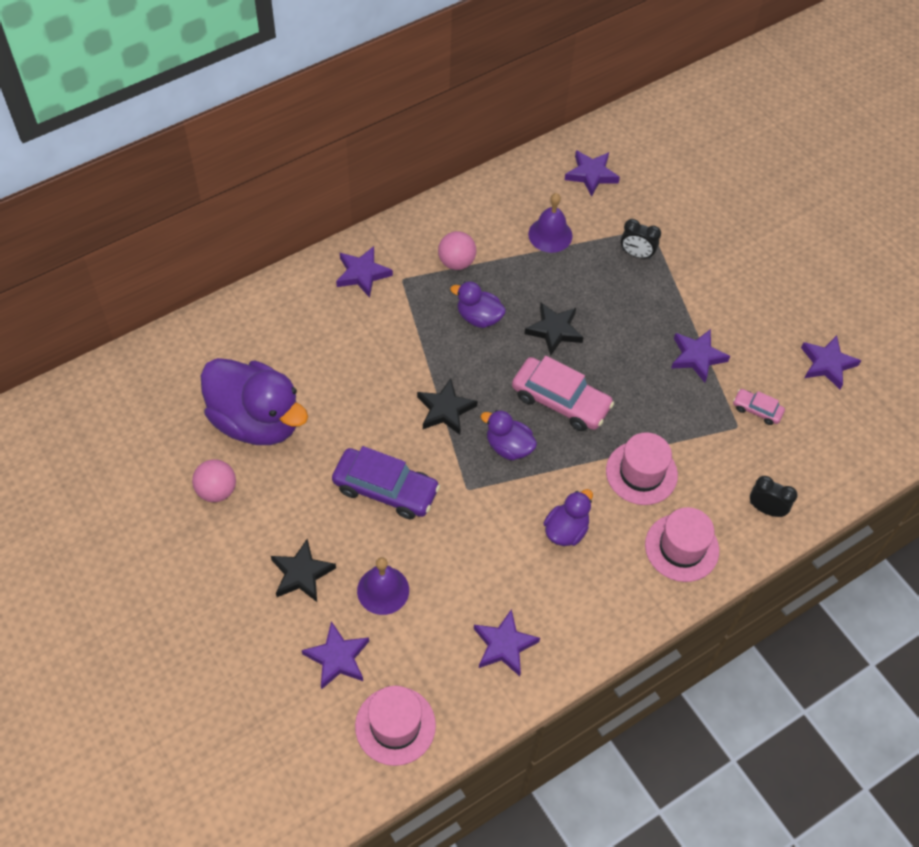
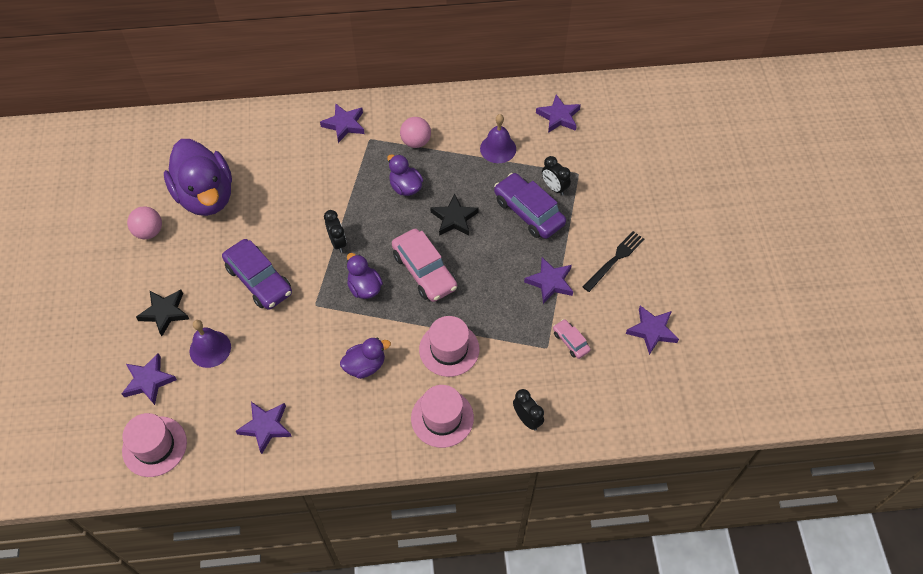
camera: 30 degrees right, 0 degrees up
(445, 410) = (337, 242): black star -> black clock
(627, 291) = (529, 212): none -> purple car
(745, 306) = (615, 260): none -> black fork

